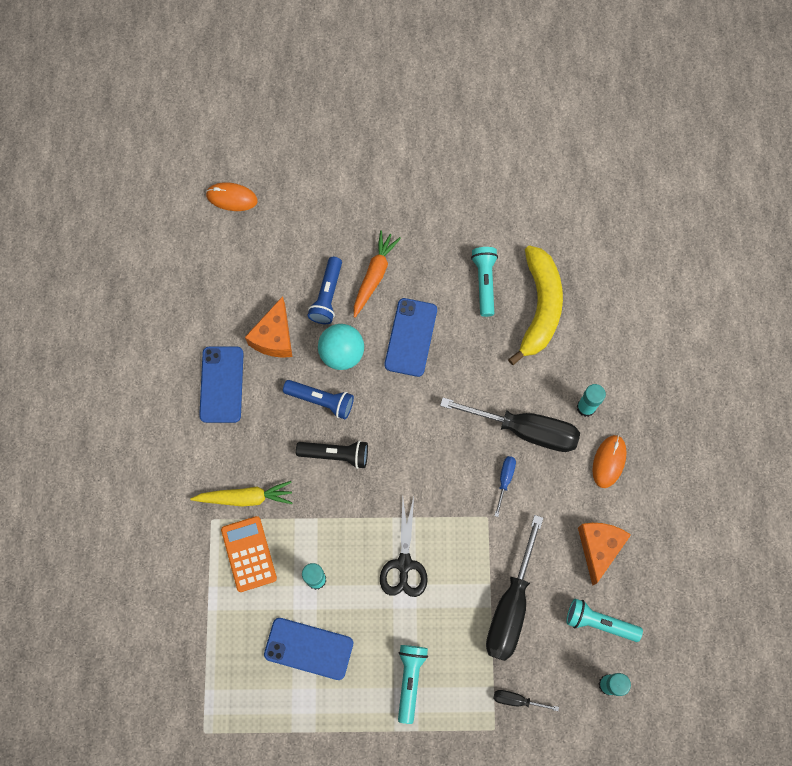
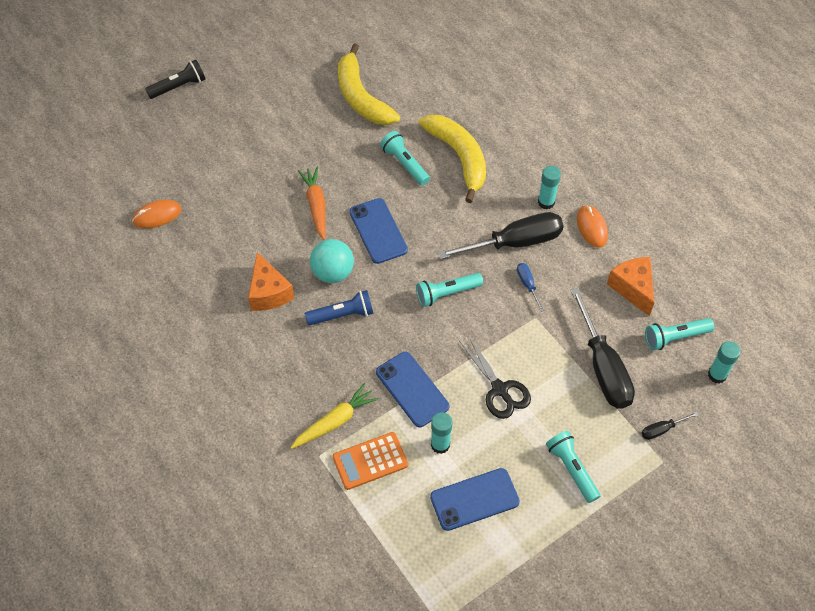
camera: 35 degrees left, 15 degrees down
(221, 384) = (250, 351): blue phone -> blue phone (412, 389)
(248, 554) = (370, 461): orange calculator -> orange calculator turned 60 degrees counterclockwise
(327, 296) = (289, 240): blue flashlight -> none
(335, 454) = (384, 346): black flashlight -> black flashlight (178, 87)
(426, 440) = (447, 293): none -> turquoise flashlight
(495, 185) = (361, 97): none -> yellow banana

